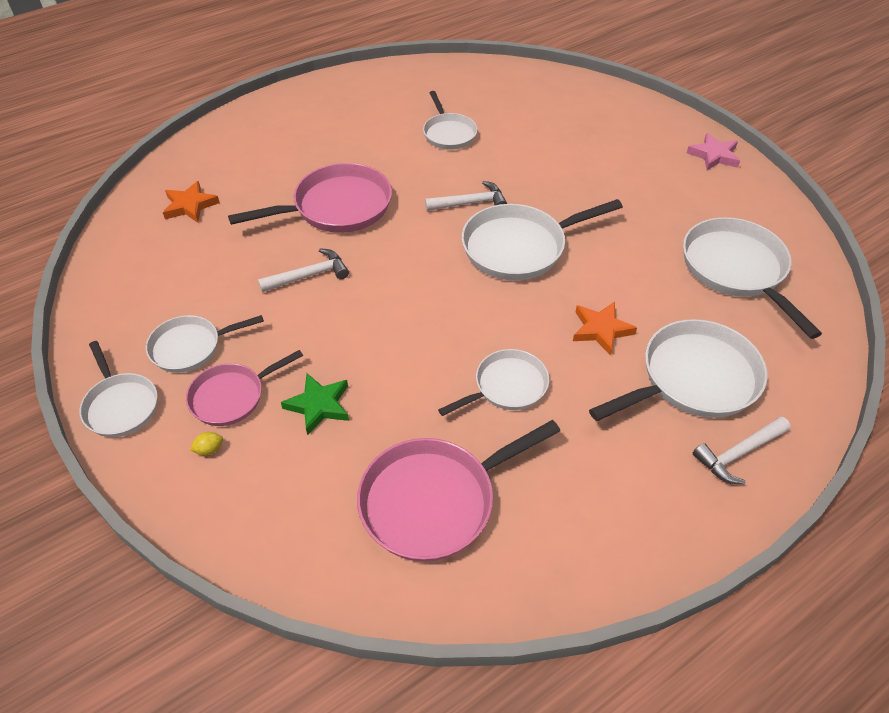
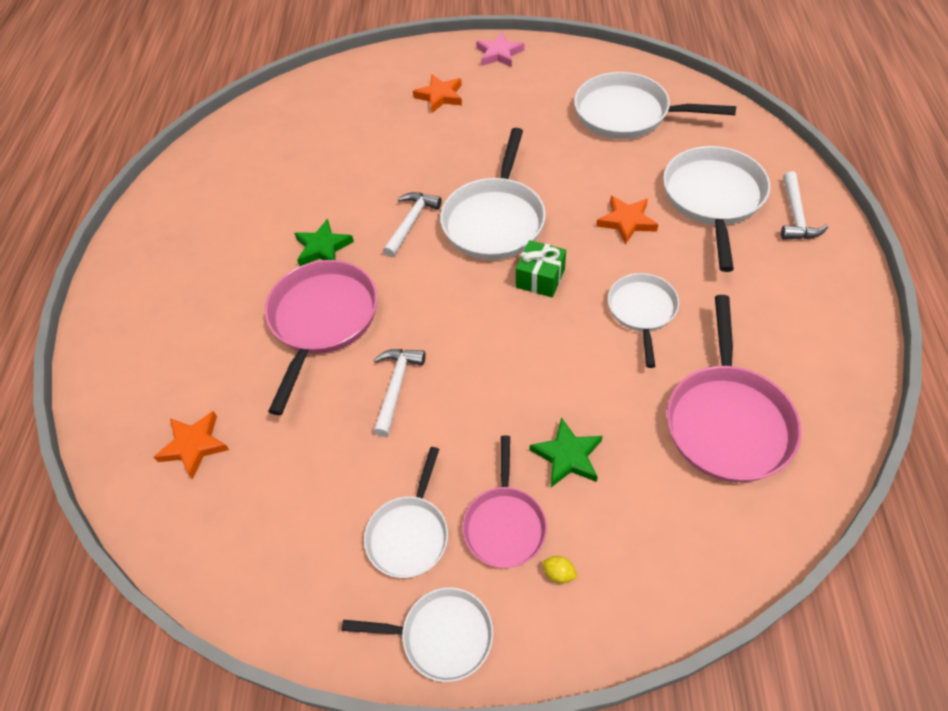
camera: 50 degrees left, 5 degrees up
(209, 450) = (558, 573): yellow lemon -> yellow lemon turned 75 degrees counterclockwise
(403, 172) = (323, 247): none -> green star
(448, 133) = (304, 189): white pan -> none
(483, 304) = (540, 278): none -> green gift
(622, 149) = (440, 96): none -> orange star

